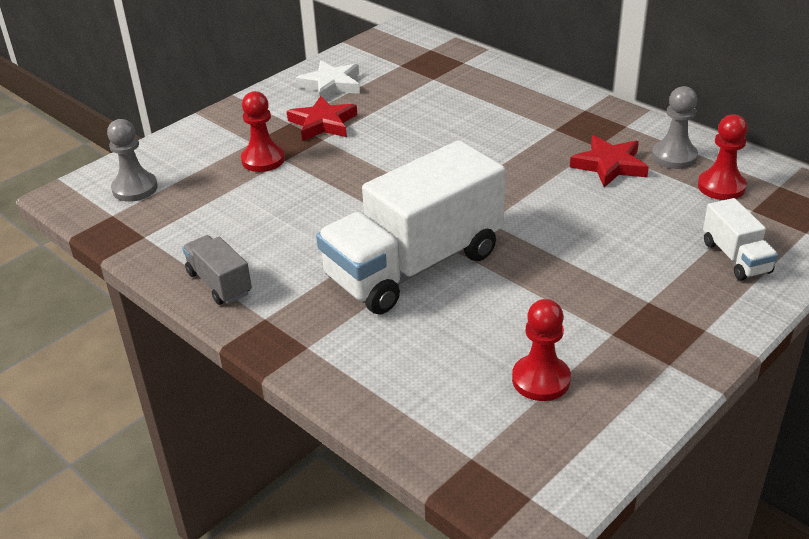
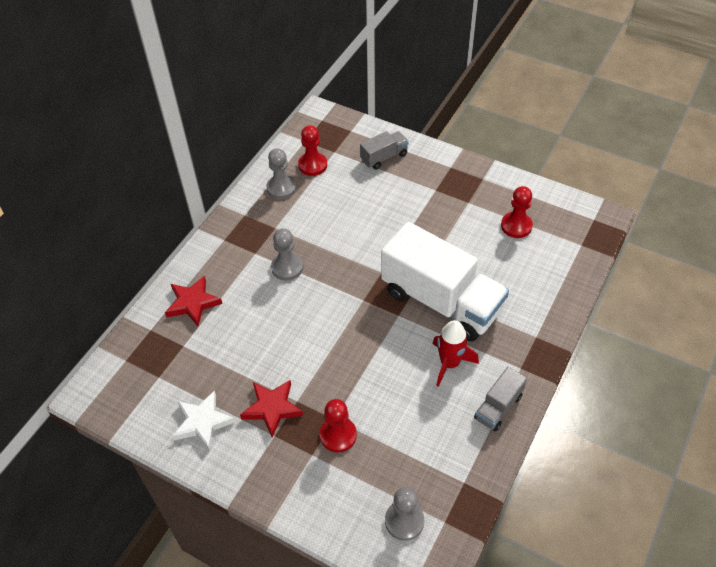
camera: 105 degrees left, 15 degrees up
(308, 255) = (449, 363): none -> red rocket
(523, 149) = (287, 267): none -> grey pawn
(609, 165) = (299, 218): red star -> red star (193, 303)
(735, 257) = (384, 157): white truck -> grey truck

